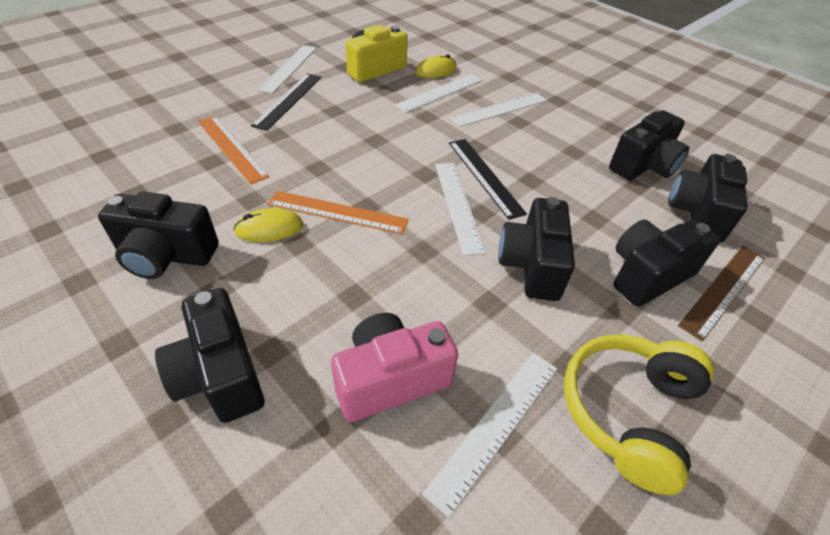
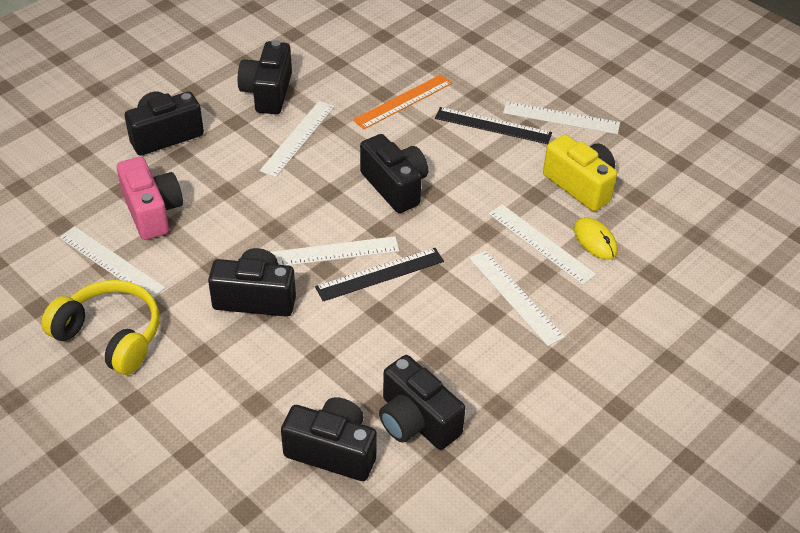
camera: 90 degrees right, 0 degrees up
(269, 228) = (298, 138): yellow mouse -> white ruler
(337, 212) = (319, 174): orange ruler -> none
(647, 275) = (242, 381): black camera -> black camera (395, 186)
(723, 290) = (221, 437): brown ruler -> none

